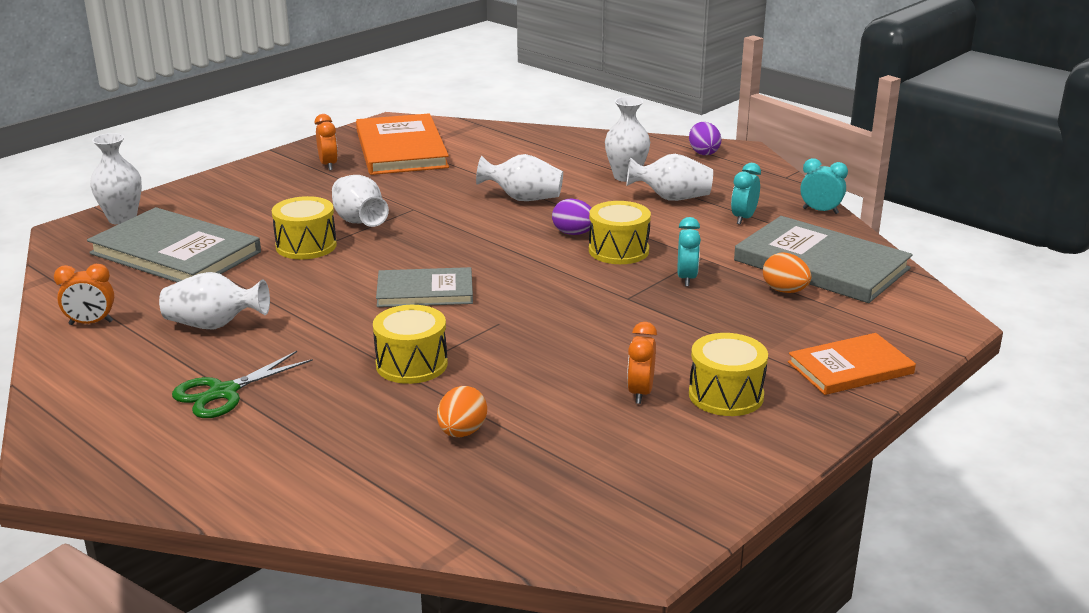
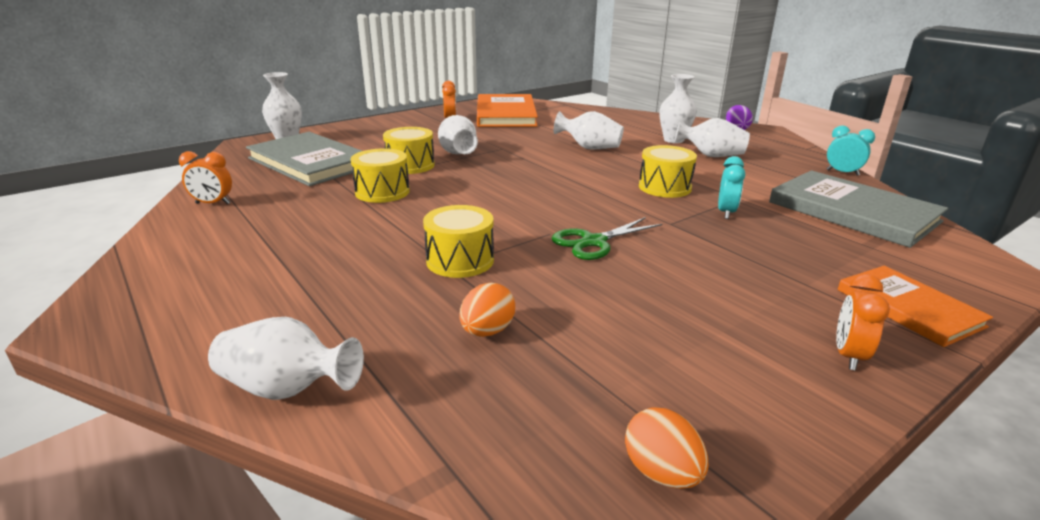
camera: 10 degrees right, 0 degrees up
(214, 325) = (307, 213): white vase -> white vase (287, 389)
(224, 392) = (281, 268): green scissors -> green scissors (594, 242)
(425, 291) = (492, 203): grey book -> none
(574, 233) = (627, 173): purple egg -> none
(640, 393) = (680, 310): orange clock -> orange clock (848, 356)
(726, 395) = (773, 322): yellow drum -> yellow drum (382, 192)
(743, 218) = (774, 173): turquoise clock -> none
(785, 291) = (821, 230): orange egg -> orange egg (661, 472)
(850, 368) = (908, 308): orange book -> orange book turned 75 degrees clockwise

